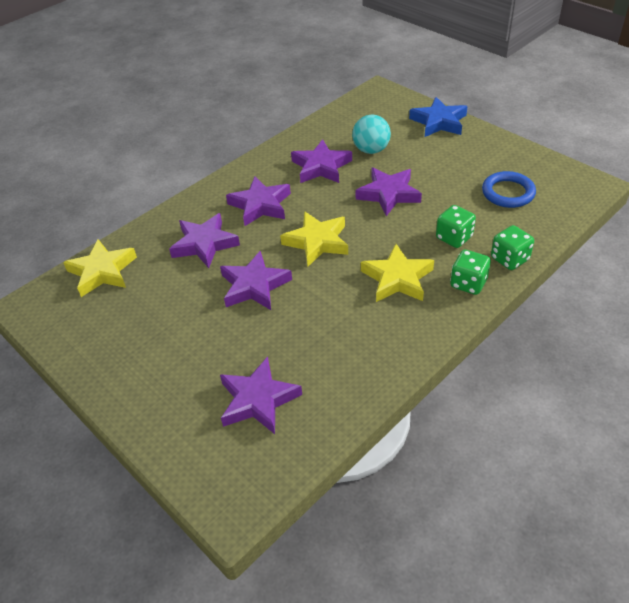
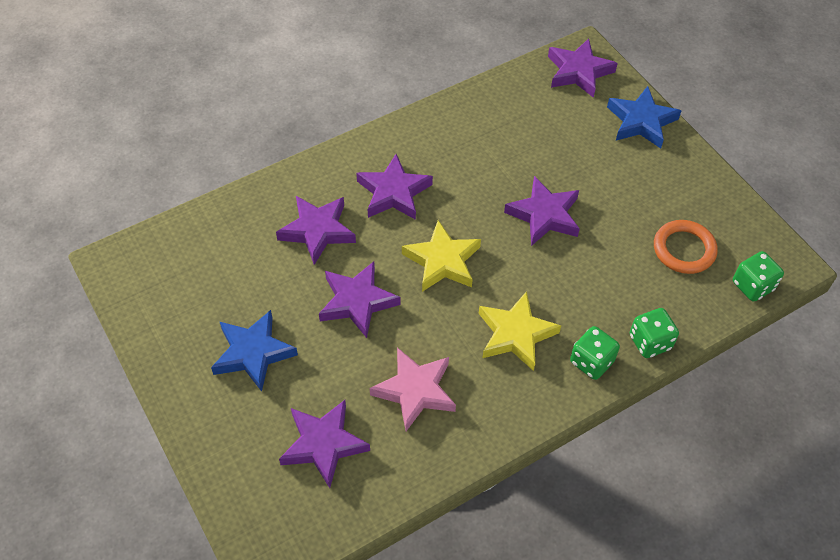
camera: 10 degrees right, 10 degrees up
(102, 271) = (199, 239): yellow star -> none
(173, 344) = (253, 353): none -> blue star
(321, 167) = (479, 154): purple star -> purple star (578, 72)
(327, 339) = (415, 391): none -> pink star
(371, 150) = (545, 144): turquoise ball -> none
(454, 238) = (598, 296): green dice -> green dice (752, 286)
(508, 193) = (684, 249): blue ring -> orange ring

